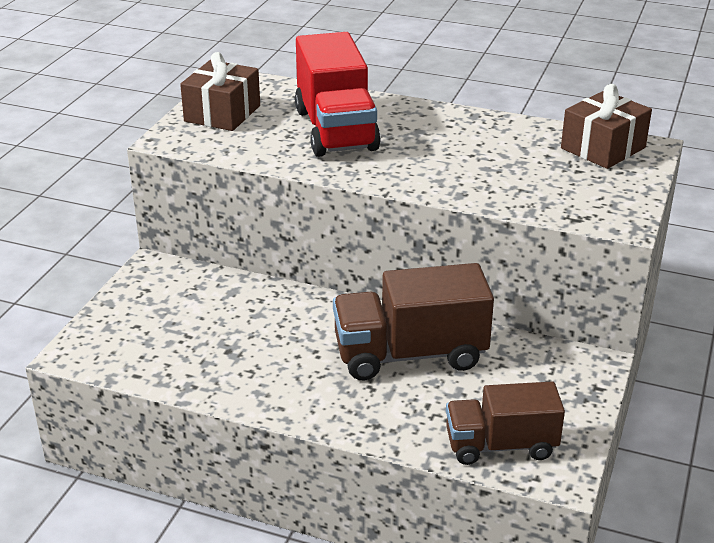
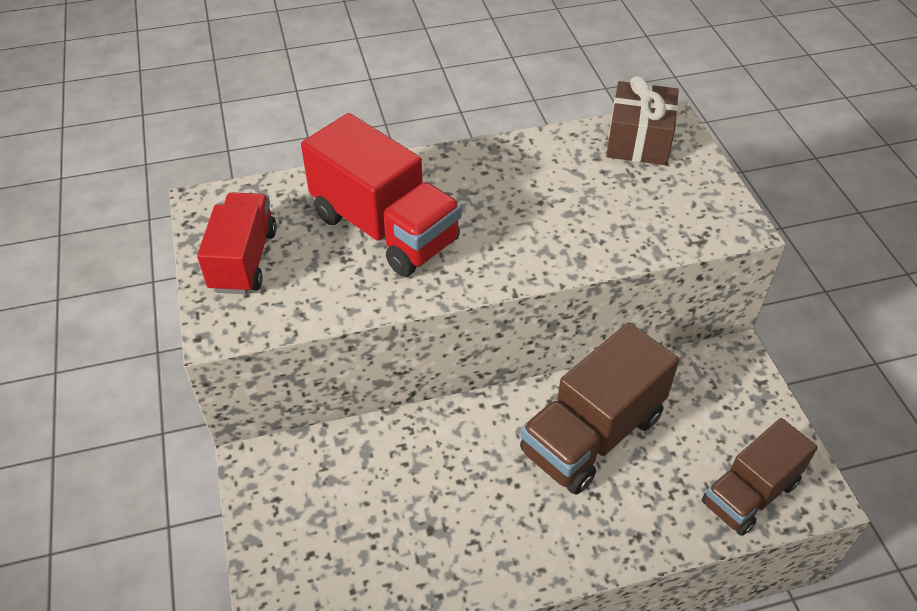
camera: 35 degrees left, 15 degrees up
(222, 113) = (244, 260): brown gift -> red truck

